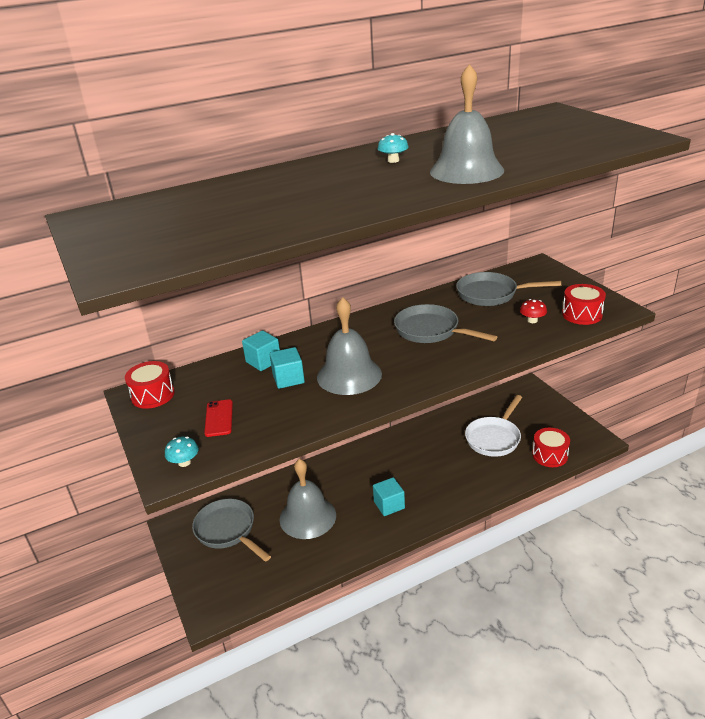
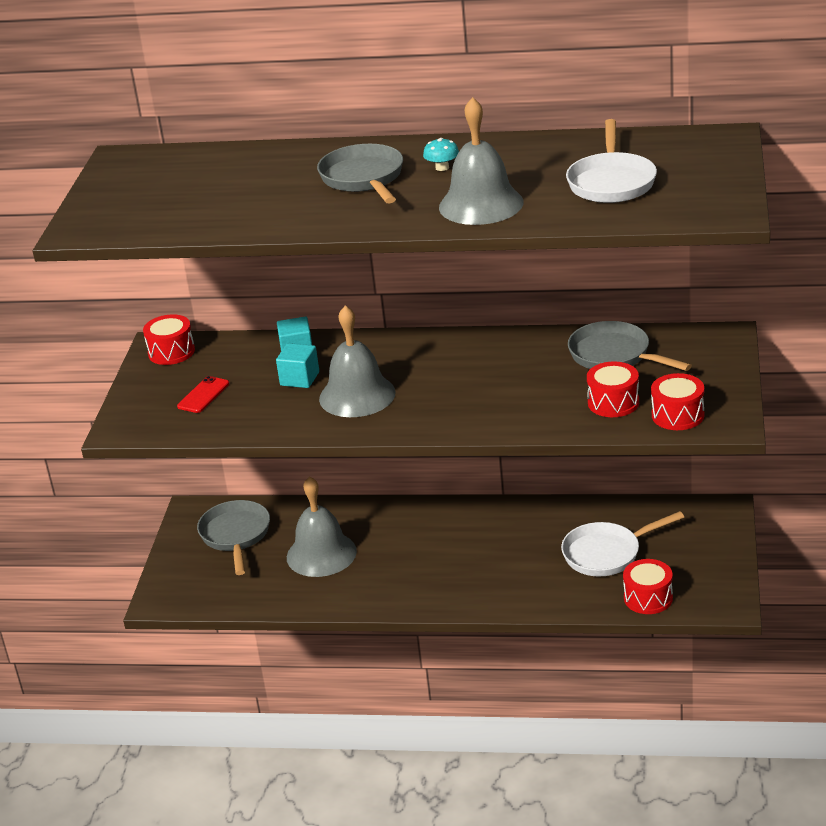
camera: 35 degrees right, 0 degrees up
(184, 462) = (140, 424): turquoise mushroom -> none
(389, 505) = (412, 576): turquoise cube -> none
(430, 331) = (492, 376): grey pan -> grey pan (363, 179)
(532, 320) = (613, 402): red mushroom -> red drum
(533, 141) = (611, 182): none -> white pan

